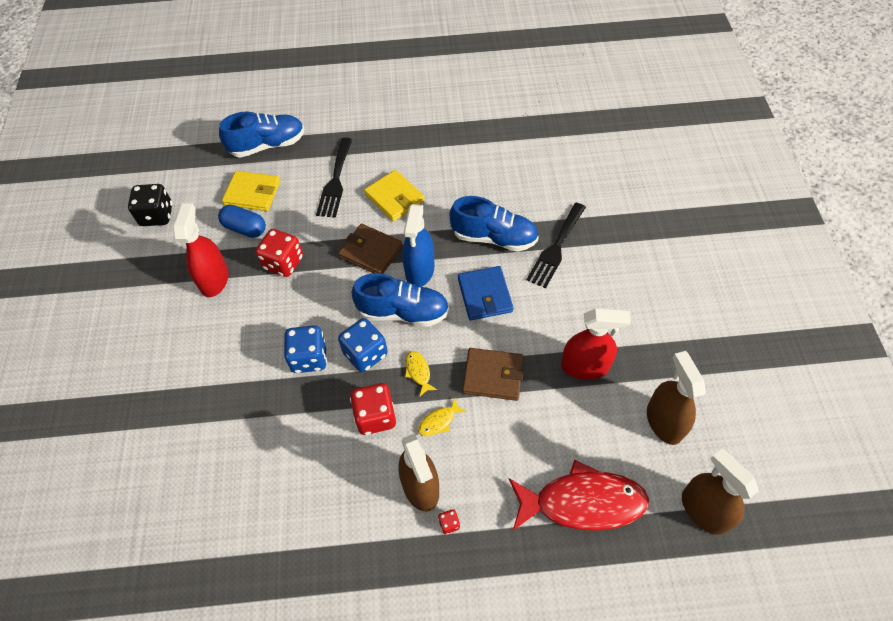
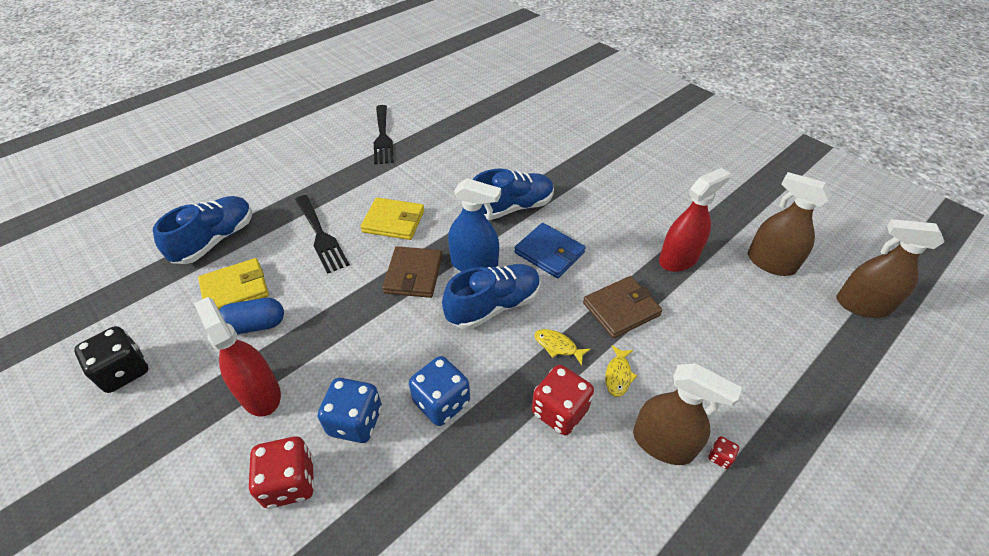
camera: 40 degrees left, 10 degrees down
(283, 263) = (330, 332): red dice -> red dice (290, 482)
(365, 354) = (494, 362): blue dice -> blue dice (355, 421)
(371, 252) = (413, 274): brown wallet -> brown wallet turned 75 degrees counterclockwise
(420, 270) = (474, 264): blue spray bottle -> blue spray bottle turned 45 degrees counterclockwise
(556, 248) = (567, 190): black fork -> black fork (383, 137)
(583, 502) = (789, 358): red fish -> none

